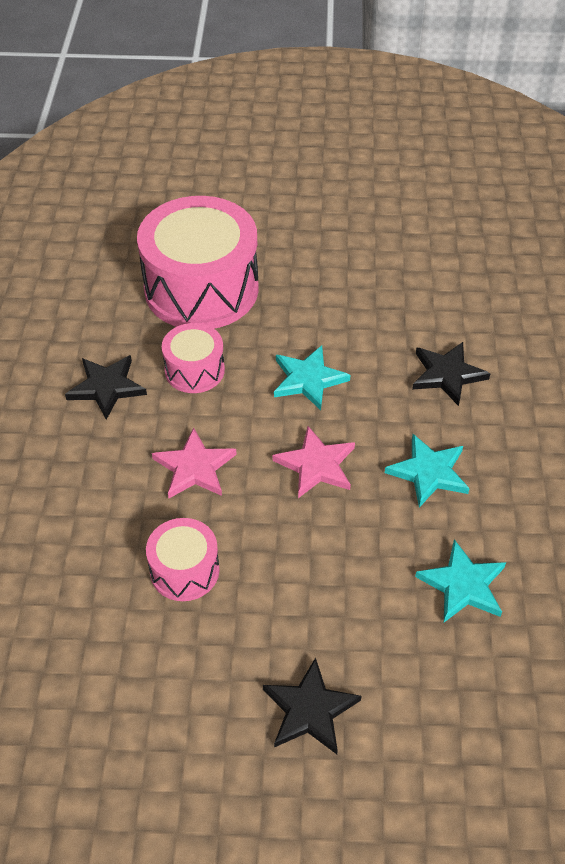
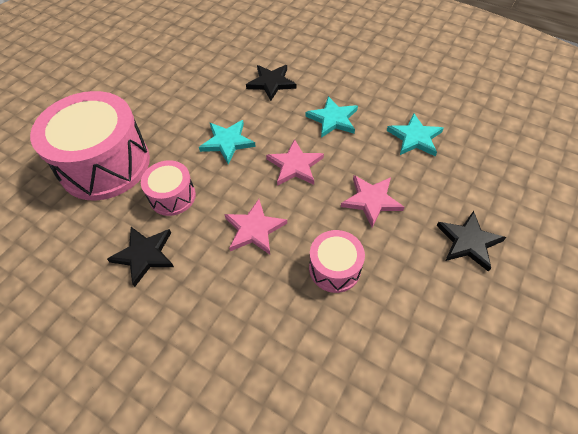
camera: 60 degrees left, 5 degrees up
(311, 571) = (371, 200): none -> pink star

